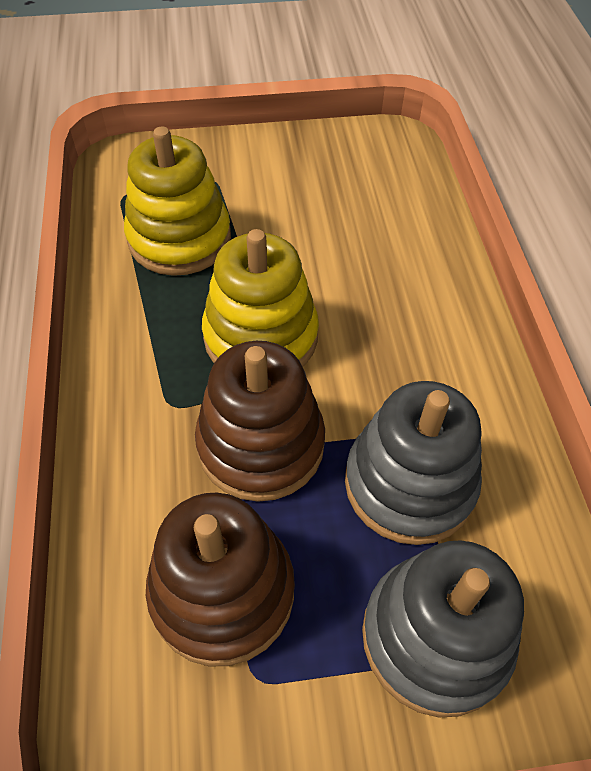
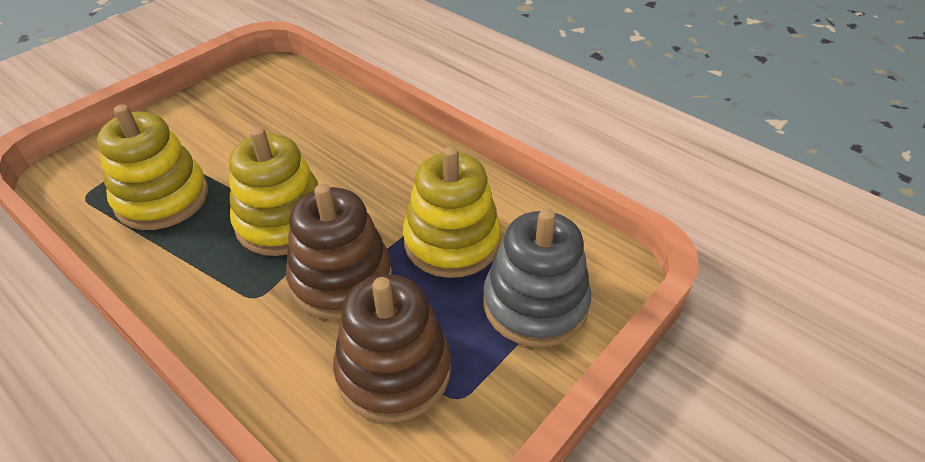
camera: 40 degrees left, 10 degrees down
(409, 483) = (452, 242): grey stacking toy -> yellow stacking toy

